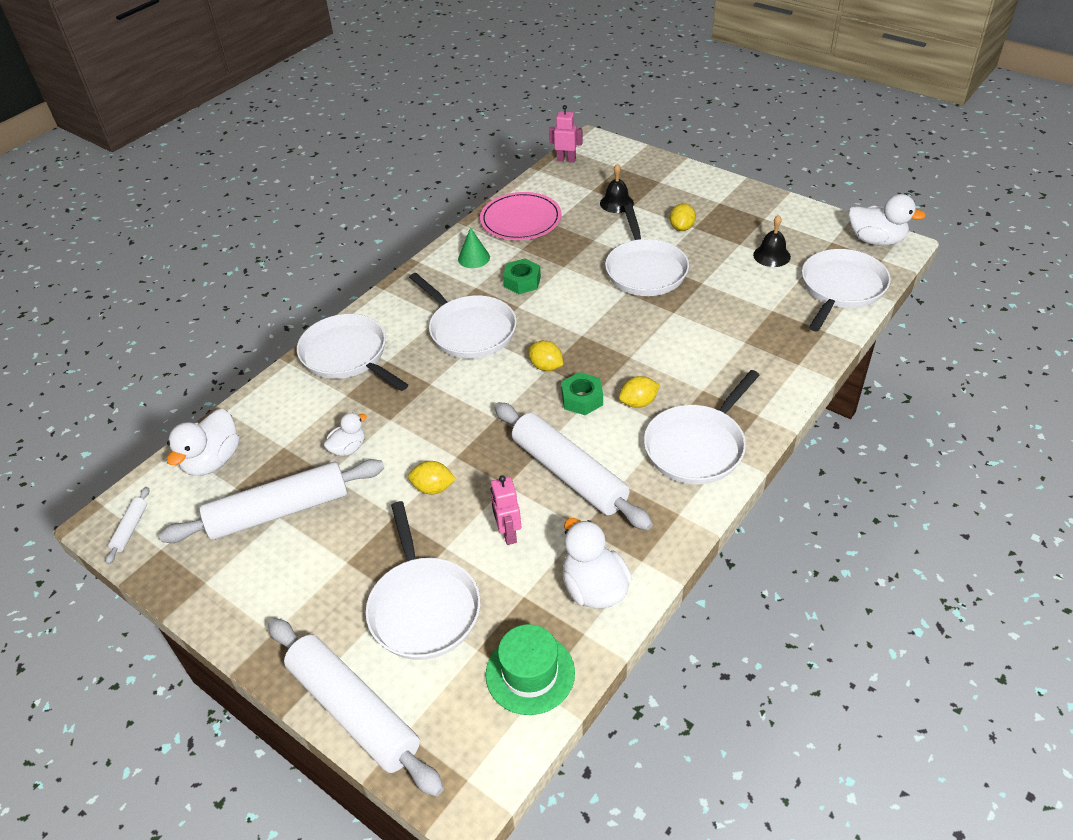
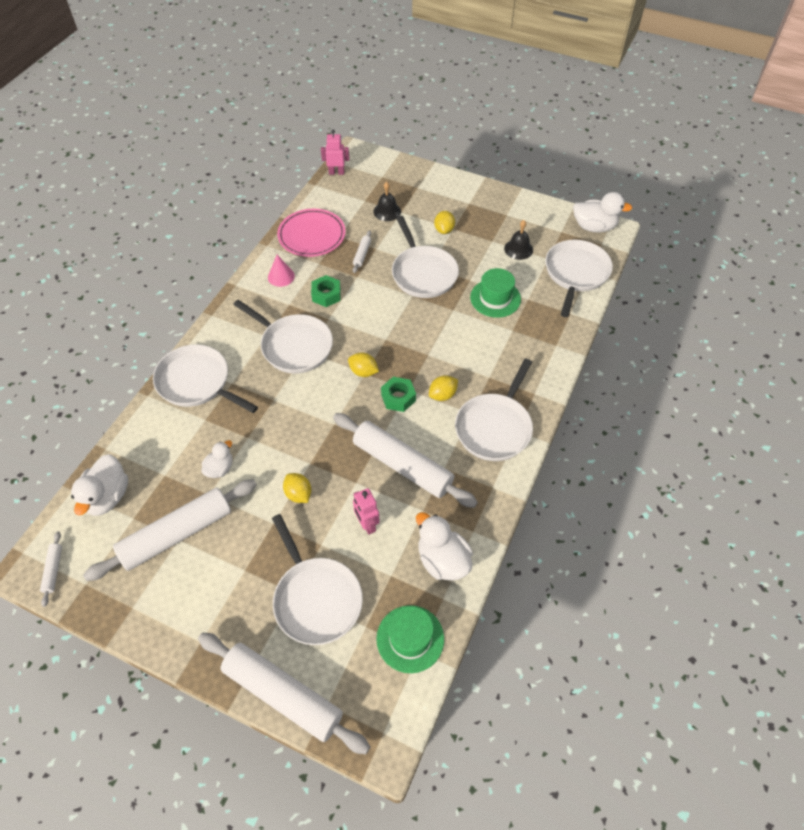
camera: 15 degrees left, 10 degrees up
(433, 488) = (298, 494): yellow lemon -> yellow lemon turned 60 degrees clockwise
(474, 258) = (281, 276): green cone -> pink cone
(575, 244) = (362, 254): none -> white rolling pin
(730, 305) = (495, 298): none -> green hat

